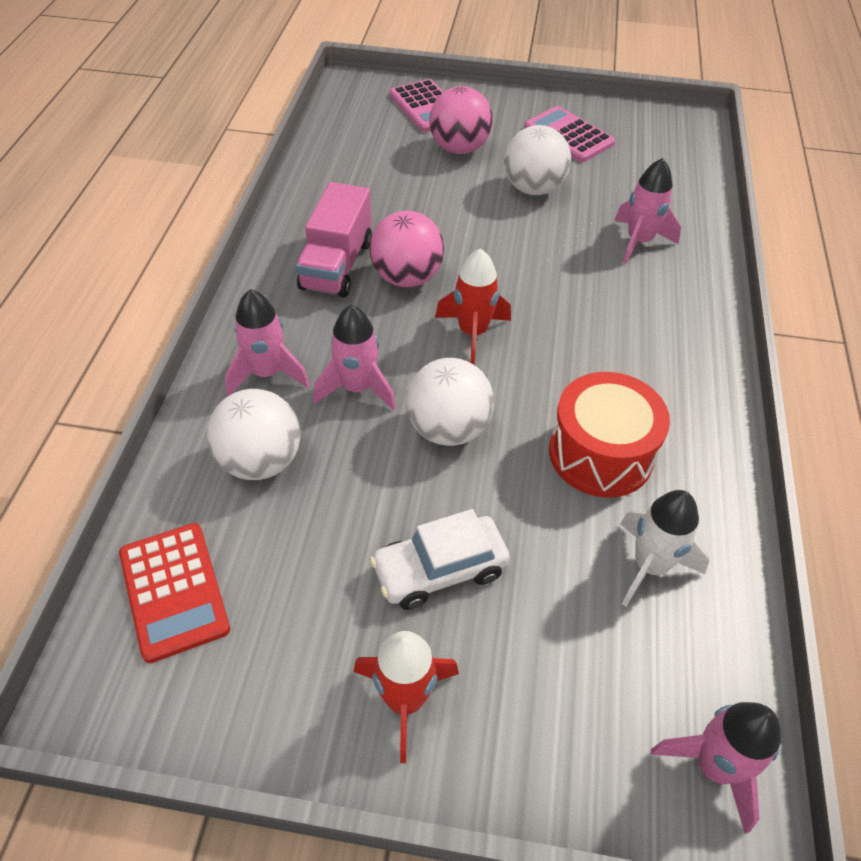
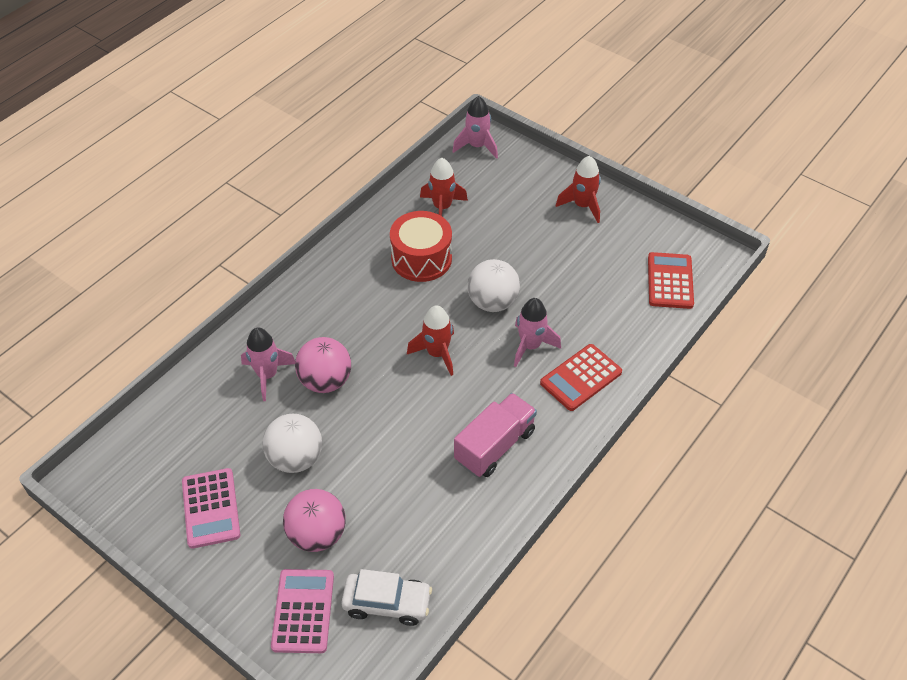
camera: 150 degrees left, 0 degrees up
(260, 461) = (605, 326): white ball -> none
(267, 373) = (581, 378): pink rocket -> red calculator
(406, 277) = (451, 414): pink ball -> pink ball (325, 381)
(439, 570) = (540, 242): white car -> white car (387, 603)
(650, 566) = (442, 207): white rocket -> red rocket

